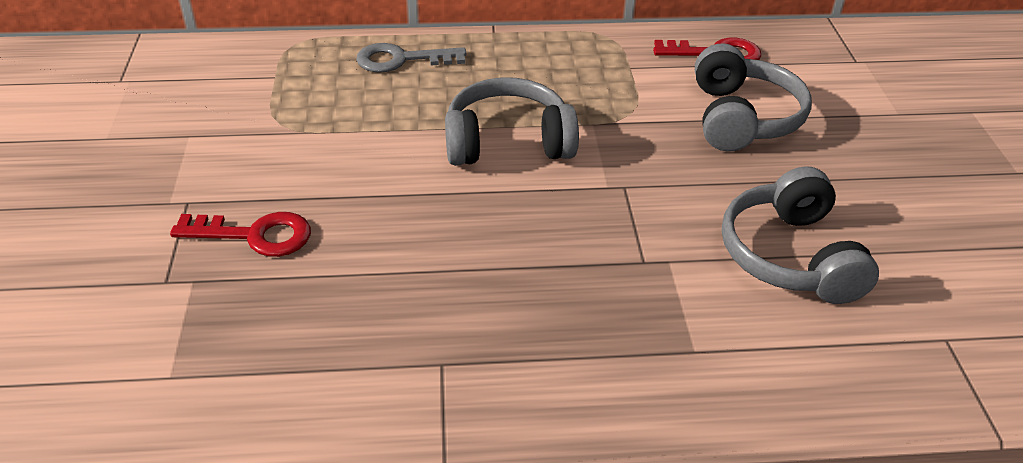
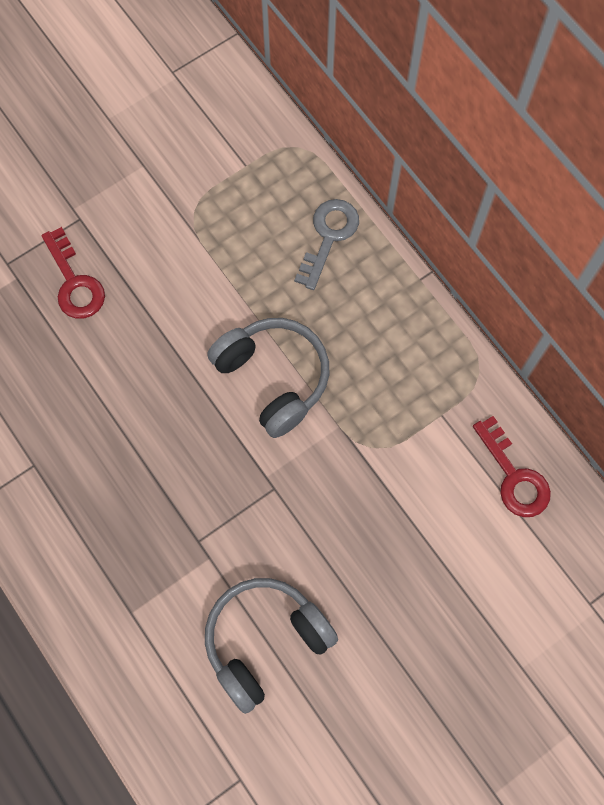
camera: 60 degrees right, 30 degrees up
(401, 60) = (328, 237): grey key -> grey key turned 60 degrees clockwise
(741, 118) = (424, 537): grey headphones -> none

